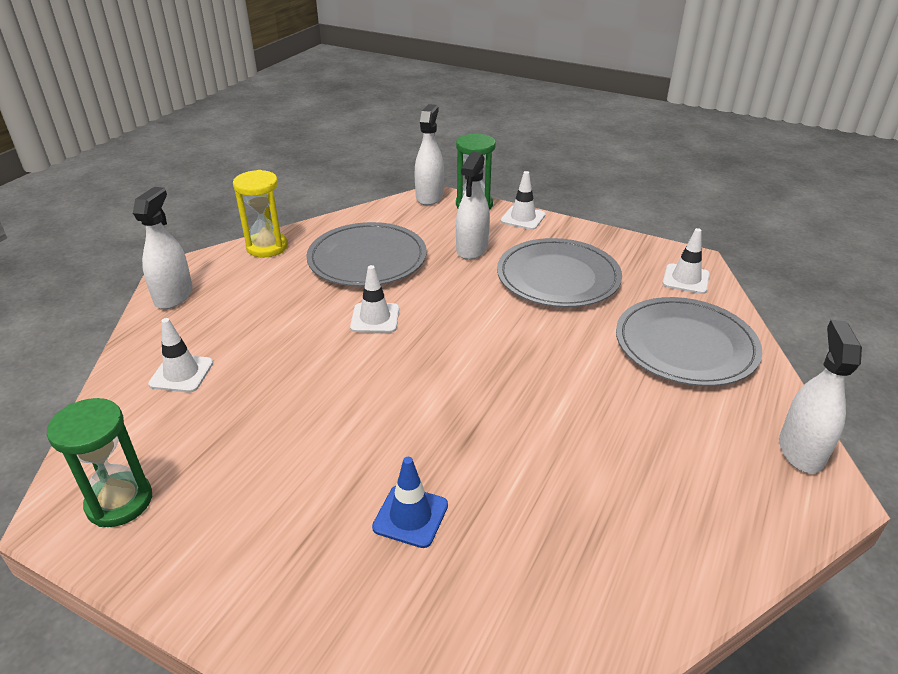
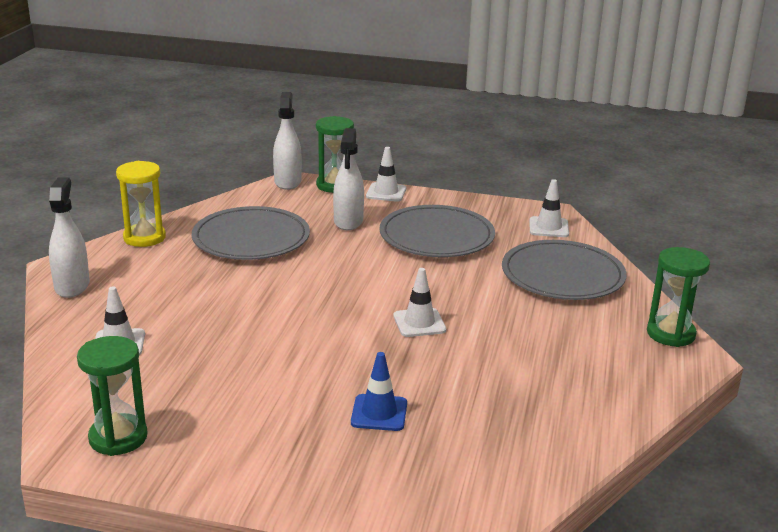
camera: 15 degrees left, 10 degrees down
(375, 318) = (282, 283): white traffic cone -> white traffic cone (419, 323)
(801, 450) = (670, 334): white spray bottle -> green hourglass

